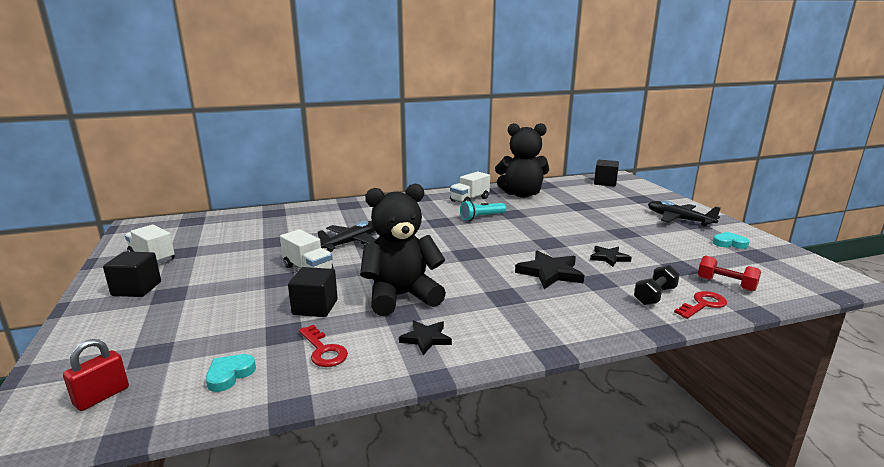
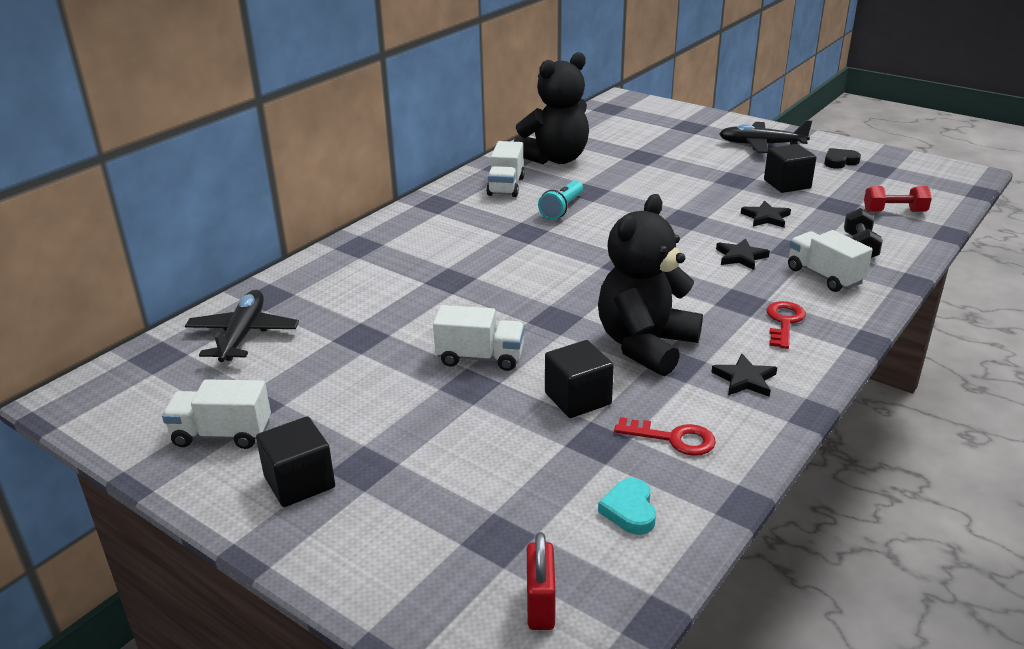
camera: 35 degrees left, 10 degrees up
(351, 242) = (466, 301): black plane -> black plane (243, 335)
(550, 273) = (741, 257): black star -> black star, size x0.62
(593, 303) = (824, 276): none -> white truck
(605, 183) = (621, 113): black cube -> black cube (787, 184)
(703, 304) = (905, 241): red key -> red key (784, 322)
(729, 243) = (840, 161): turquoise heart -> black heart

